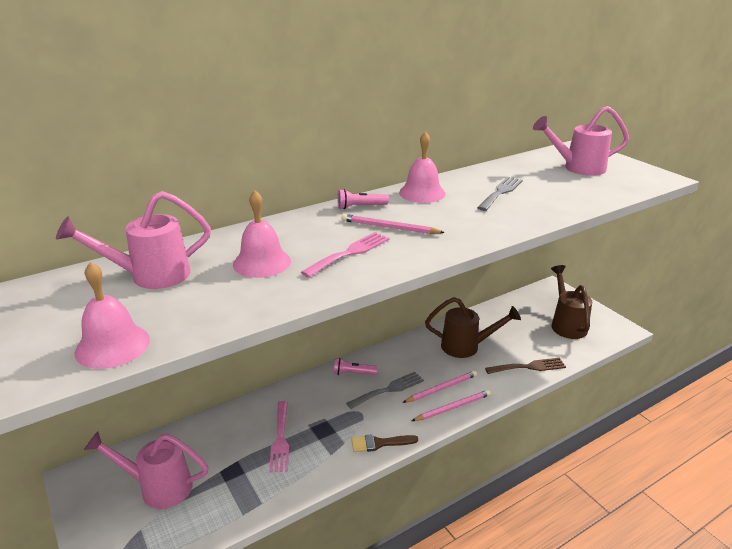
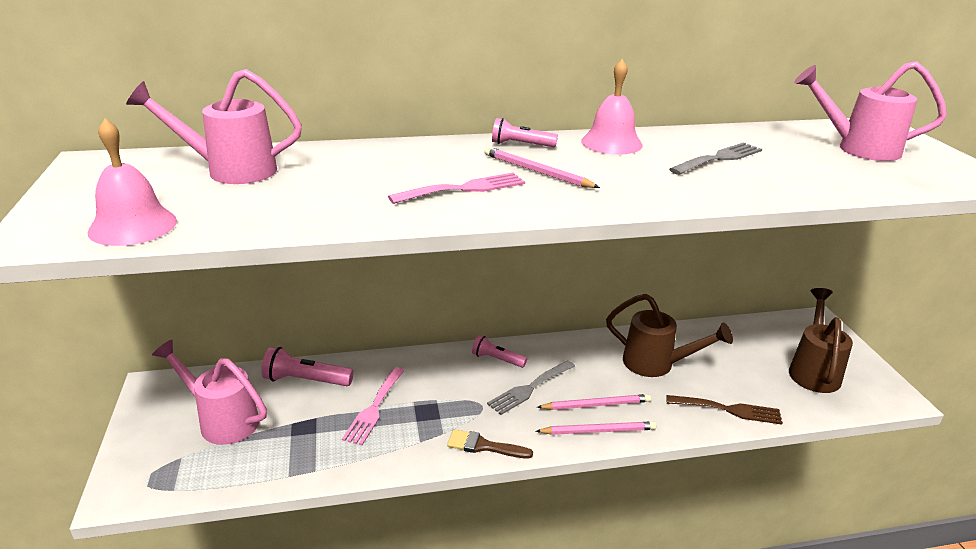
camera: 20 degrees right, 0 degrees up
(211, 432) = (306, 380): none -> pink flashlight
(262, 262) = (356, 179): pink bell -> none
(389, 389) = (529, 388): grey fork -> grey fork turned 150 degrees clockwise

